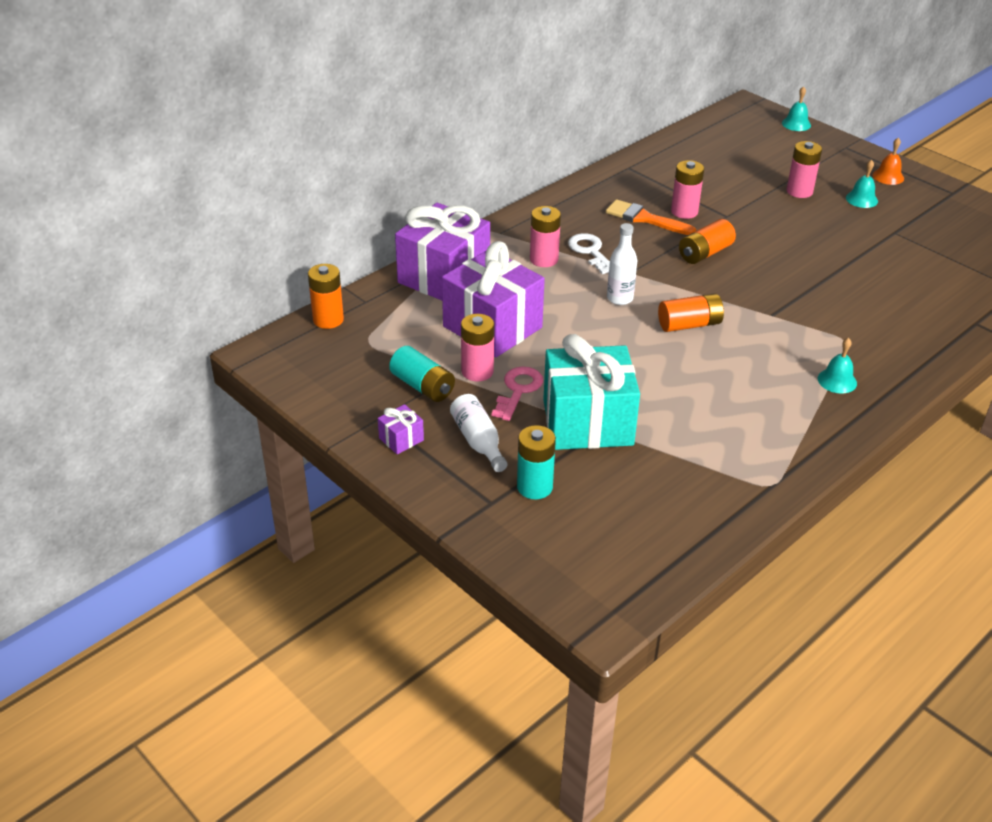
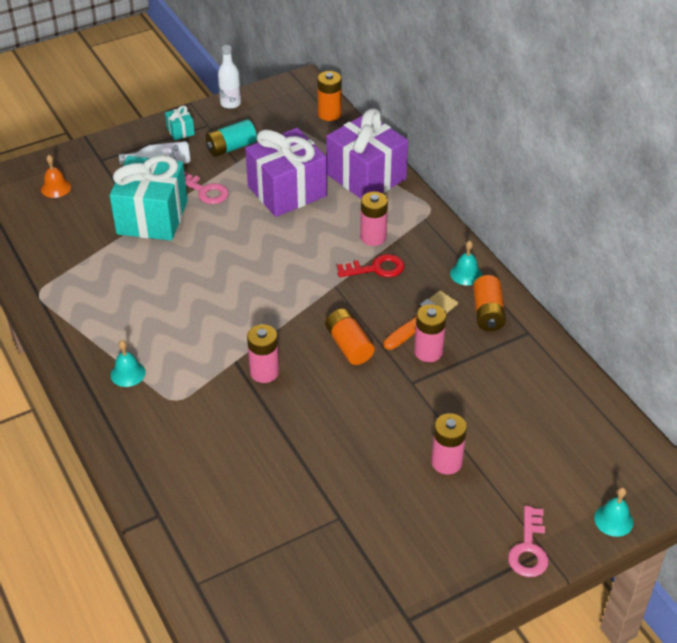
camera: 105 degrees right, 5 degrees up
(401, 439) = (180, 131): purple gift -> turquoise gift
(477, 371) = (236, 175): pink battery -> pink battery (264, 372)
(534, 487) = (103, 180): turquoise battery -> none
(590, 251) = (376, 268): white key -> red key
(620, 298) = (298, 270): white bottle -> white bottle (230, 103)
(689, 324) = (243, 303): orange battery -> orange battery (488, 313)
(849, 153) = (529, 549): none -> pink key
(861, 199) = (416, 515): turquoise bell -> turquoise bell (466, 274)
(888, 176) = (462, 565): orange bell -> orange bell (56, 188)

